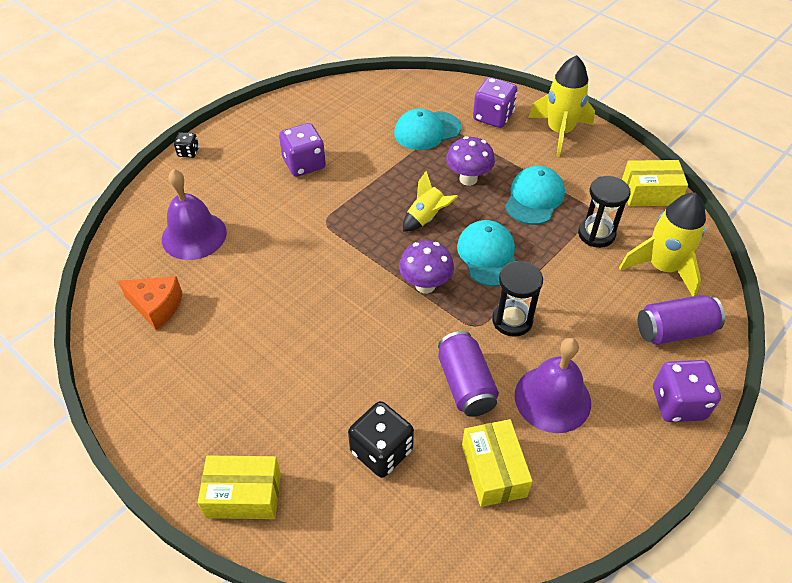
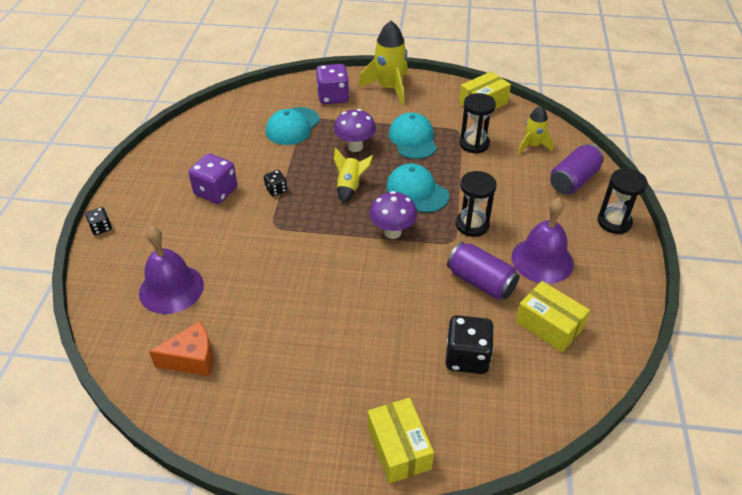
camera: 35 degrees left, 5 degrees down
(243, 495) = (399, 448): yellow box -> yellow box turned 75 degrees counterclockwise
(356, 187) = (276, 190): none -> black dice
(662, 268) = (532, 146): yellow rocket -> yellow rocket, size x0.60
(678, 403) = (614, 222): purple dice -> black hourglass

